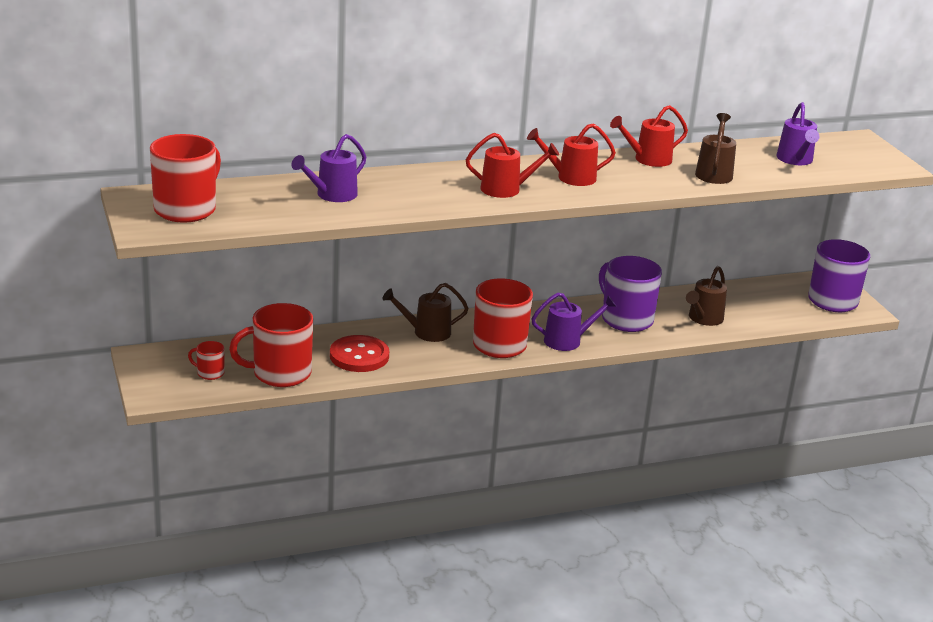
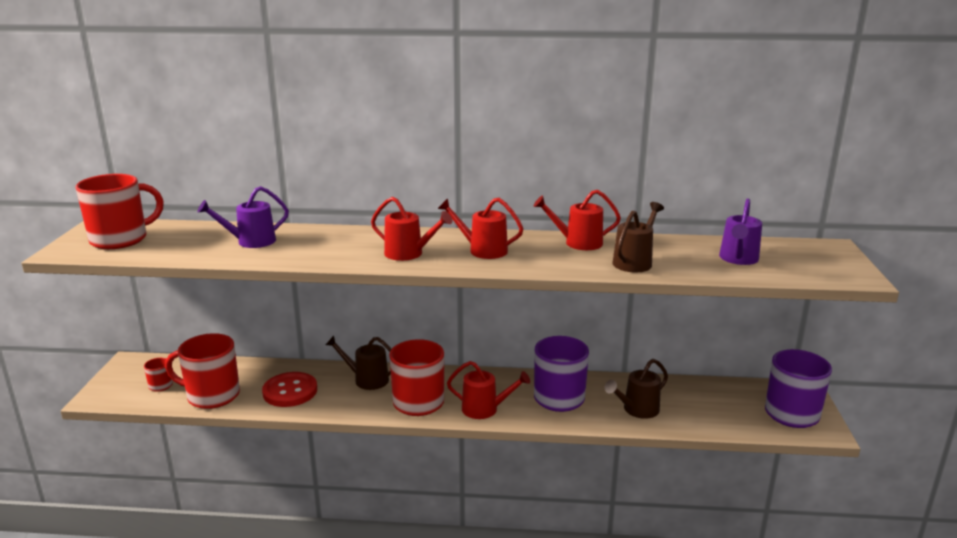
camera: 25 degrees right, 5 degrees down
(568, 341) = (485, 409): purple watering can -> red watering can

